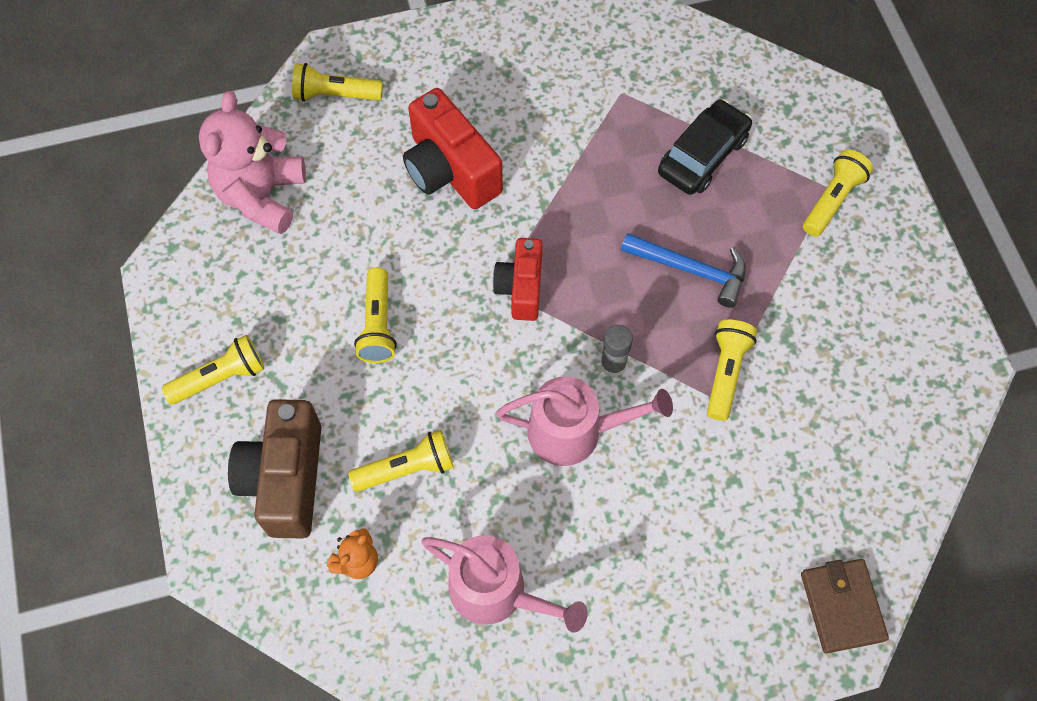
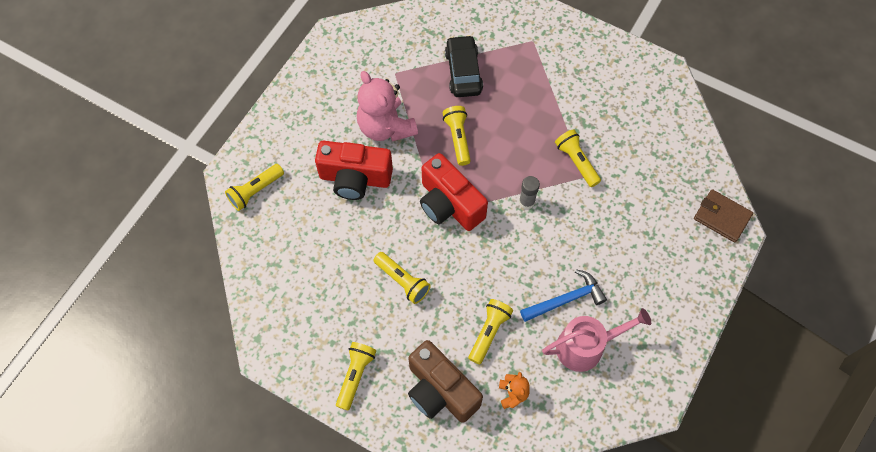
camera: 45 degrees left, 0 degrees up
(262, 196) = (275, 272): pink teddy bear -> pink teddy bear (386, 127)
(521, 288) = (449, 204): red camera -> red camera, size x1.57
(574, 431) = (542, 246): pink watering can -> none
(690, 269) = (514, 129): blue hammer -> blue hammer (565, 299)
(832, 200) = (539, 45): yellow flashlight -> yellow flashlight (458, 138)

